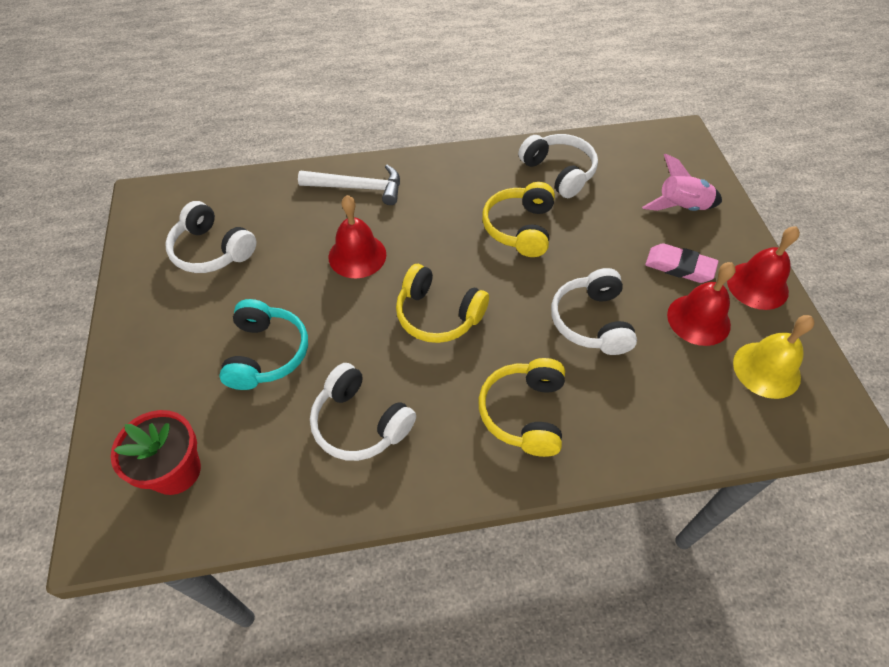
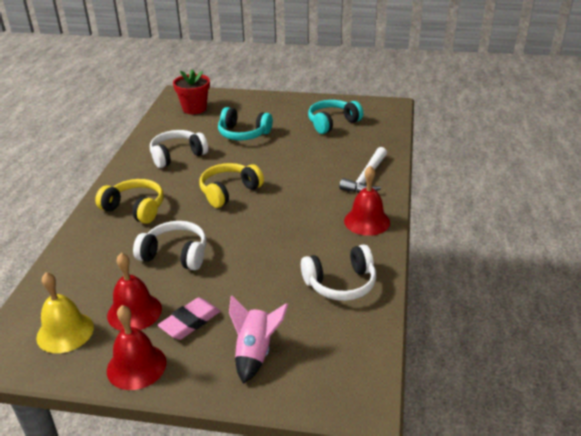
camera: 110 degrees right, 20 degrees down
(212, 250) = (332, 123): white headphones -> turquoise headphones
(357, 255) = (299, 169): red bell -> red bell (367, 221)
(519, 228) = (285, 243): yellow headphones -> none

